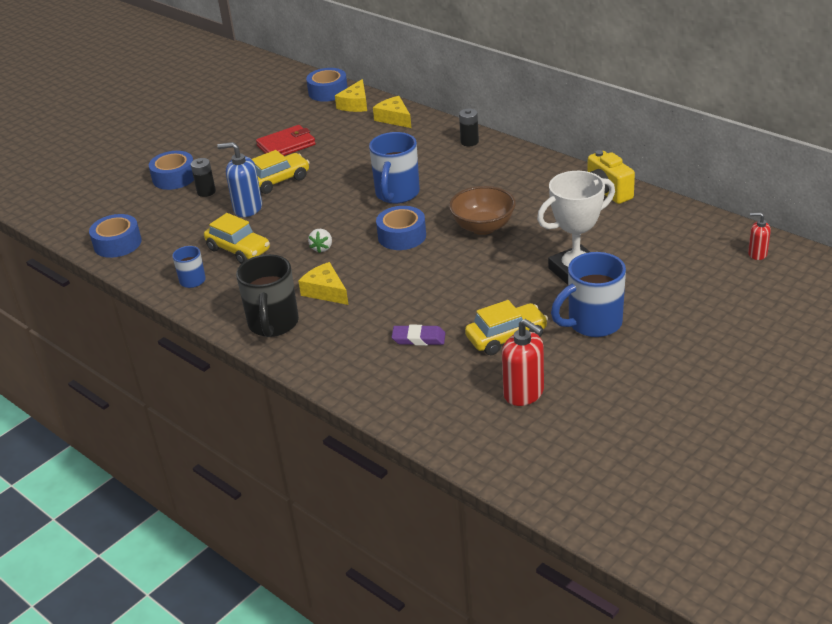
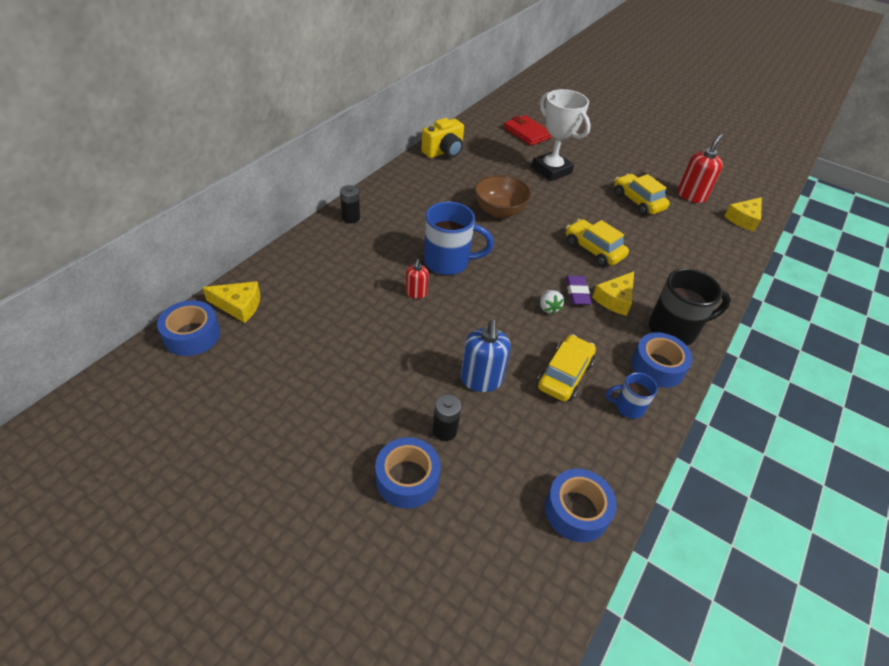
camera: 105 degrees left, 10 degrees up
(278, 181) = (420, 359): yellow car -> yellow car (593, 250)
(286, 145) = (333, 362): red wallet -> red wallet (527, 133)
(322, 248) = (548, 308): white strawberry -> white strawberry turned 75 degrees clockwise
(394, 118) = (286, 271): yellow cheese -> yellow cheese (743, 219)
(402, 236) = (519, 256): blue tape -> blue tape (657, 366)
(419, 338) = (656, 242): purple eraser -> purple eraser (577, 293)
(593, 323) = (609, 166): blue mug -> none
(757, 254) = (516, 105): red soap dispenser -> red soap dispenser (416, 293)

